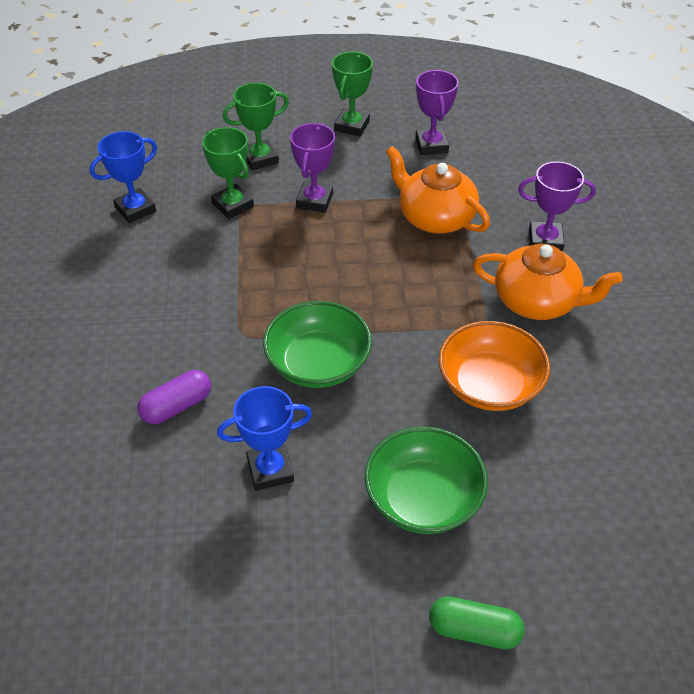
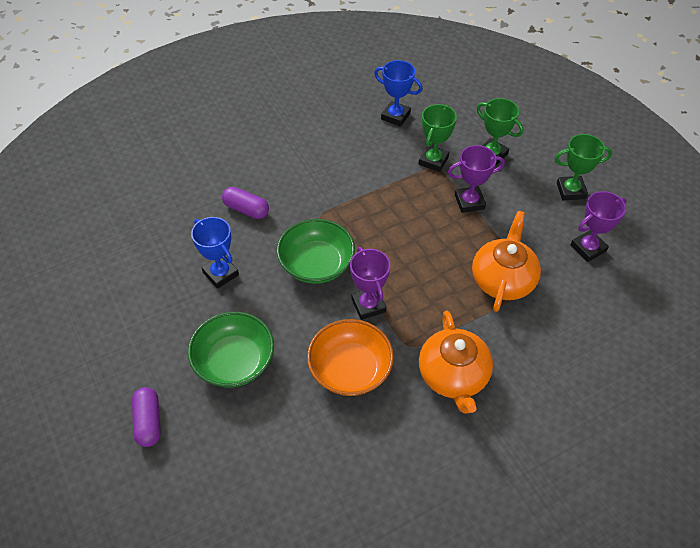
camera: 65 degrees right, 5 degrees up
(474, 630) = (149, 422): green capsule -> purple capsule
(545, 240) = (527, 362): purple trophy -> purple trophy (368, 305)

